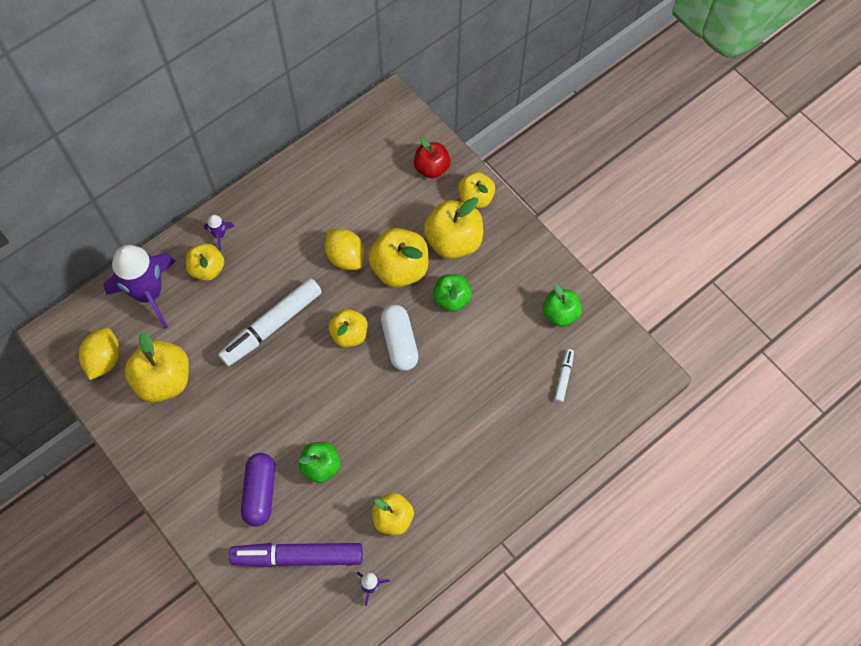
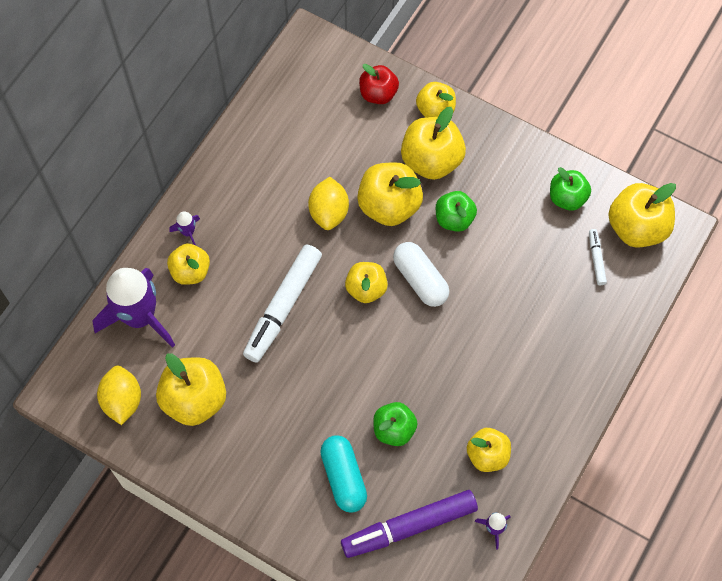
camera: 20 degrees left, 0 degrees up
(260, 492) = (343, 477): purple capsule -> turquoise capsule
(345, 257) = (329, 212): yellow lemon -> yellow lemon turned 60 degrees clockwise
(612, 361) = (636, 227): none -> yellow apple

